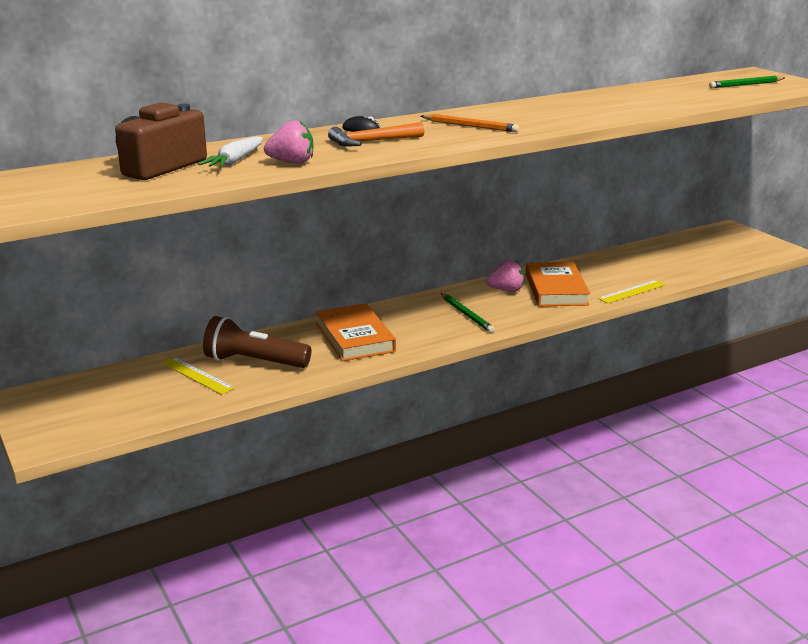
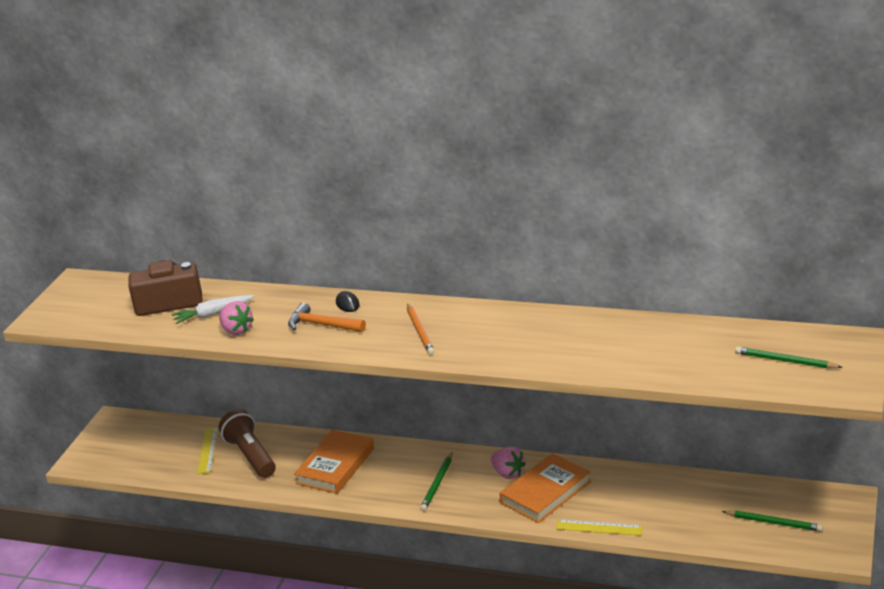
camera: 50 degrees right, 5 degrees up
(720, 251) = (773, 522): none -> green pencil

